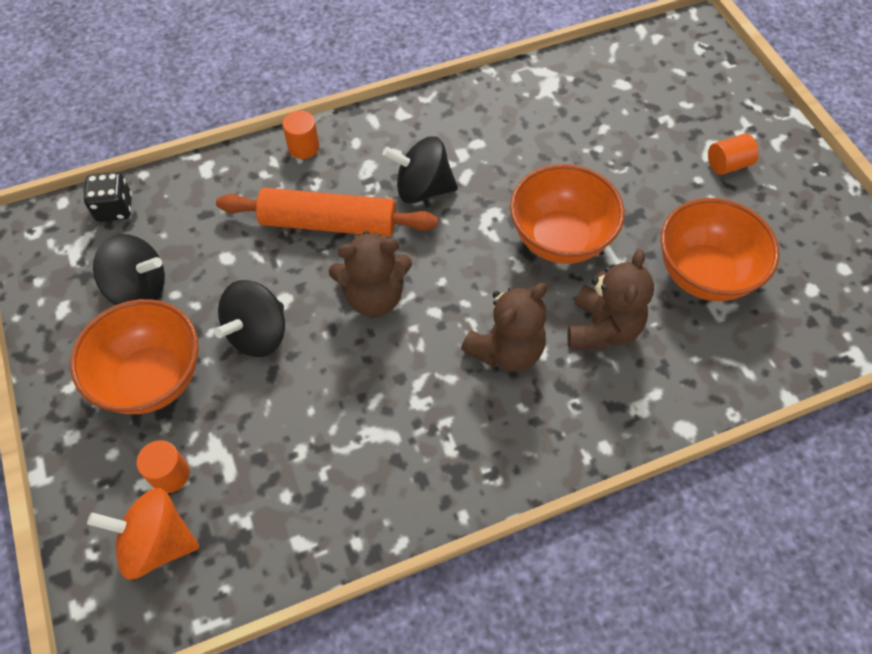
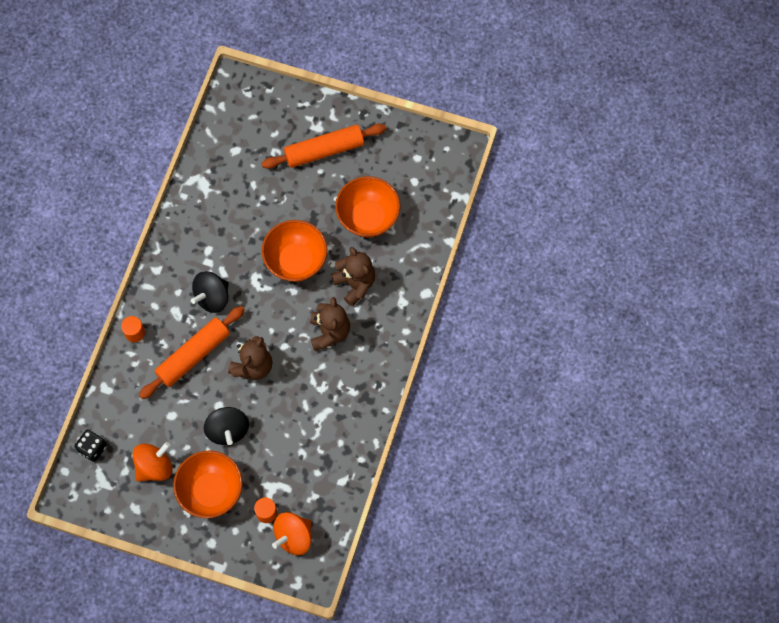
camera: 50 degrees left, 10 degrees up
(139, 289) = (154, 467): black spinning top -> orange spinning top
(727, 164) = (324, 150): orange cylinder -> orange rolling pin

